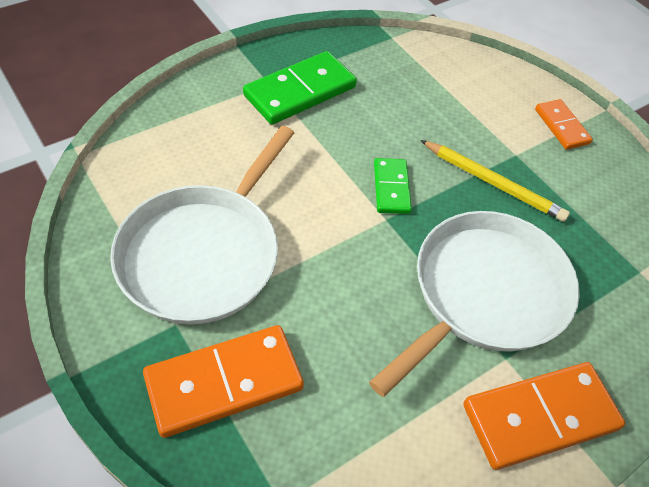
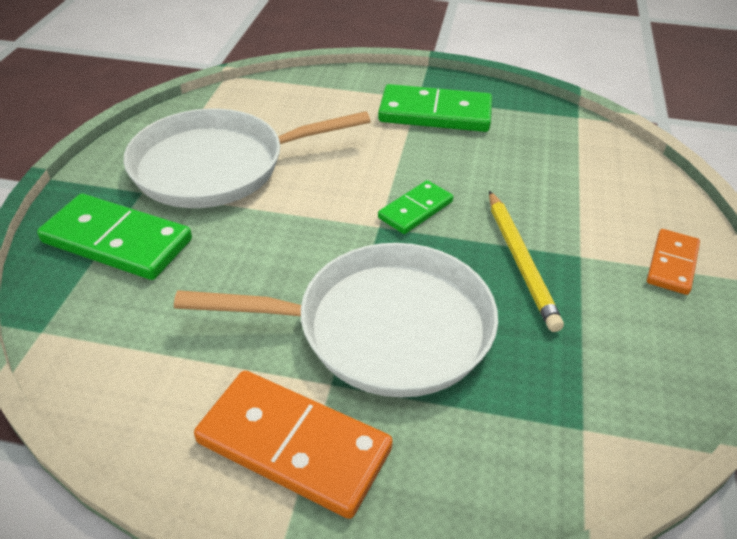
camera: 50 degrees right, 10 degrees down
(224, 383) = (117, 241): orange domino -> green domino

